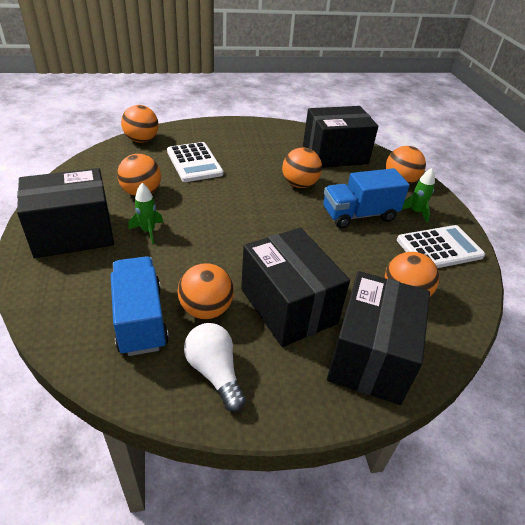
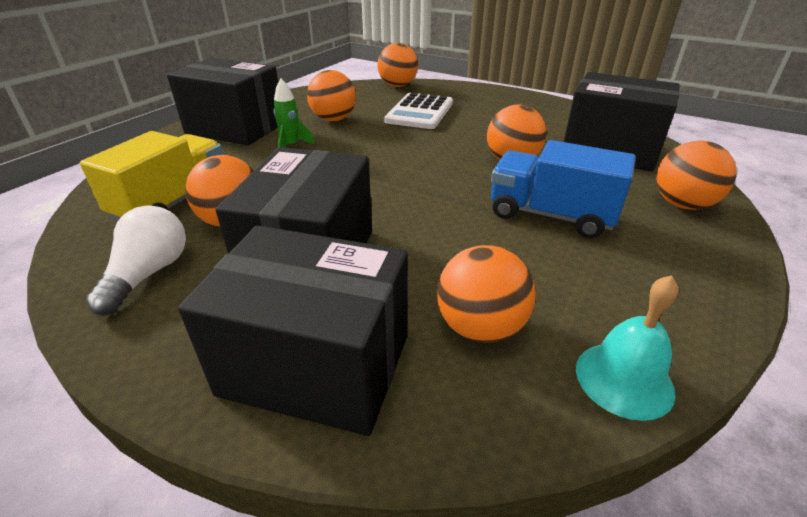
camera: 45 degrees right, 5 degrees down
(140, 319) = (173, 202): blue truck -> yellow truck
(370, 356) = (316, 364): black box -> black box turned 45 degrees clockwise
(415, 212) = (657, 246): green rocket -> none
(439, 248) = (637, 304): white calculator -> none
(469, 286) = (624, 379): none -> turquoise bell

